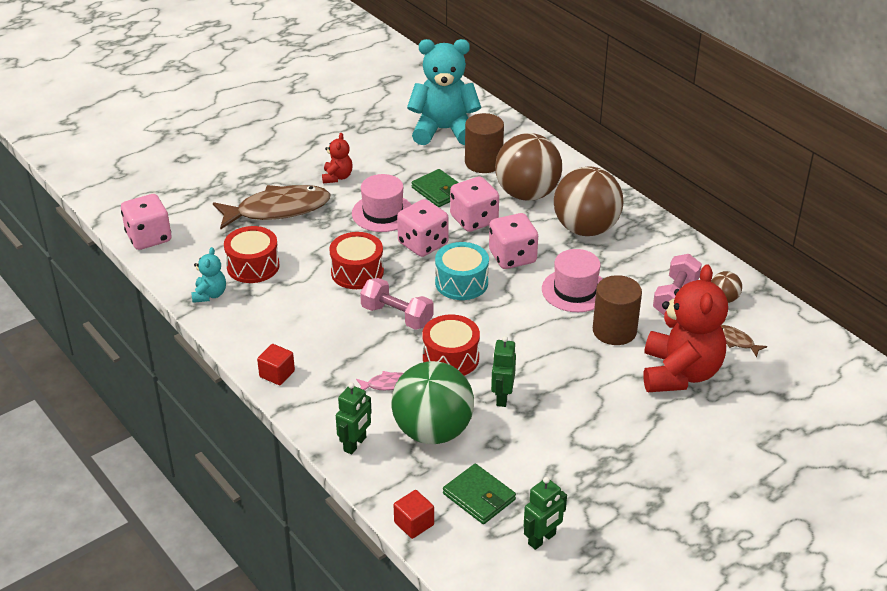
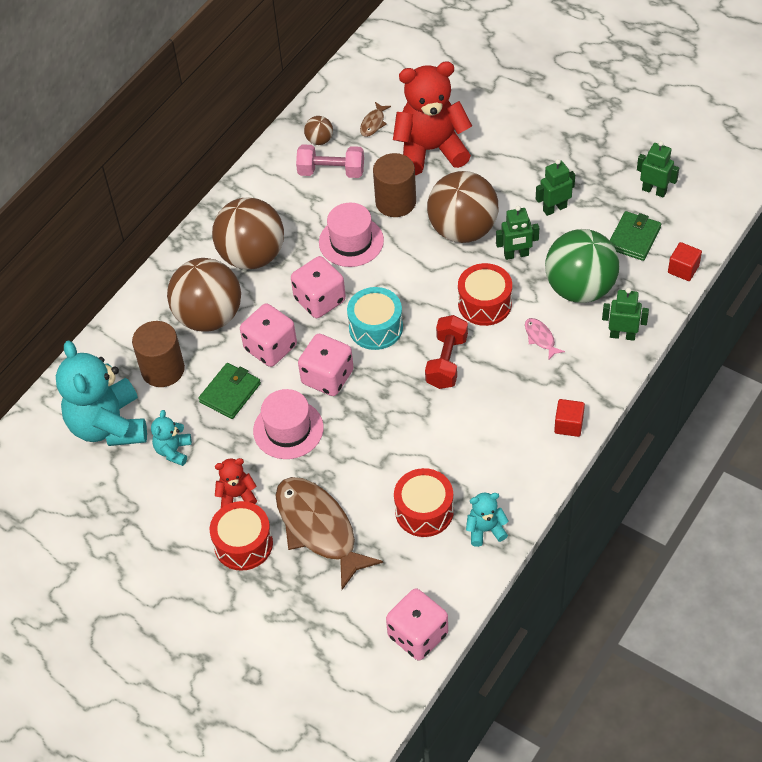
camera: 105 degrees left, 15 degrees up
(357, 272) = (395, 416): red drum -> red drum (243, 544)
(397, 316) = (446, 361): pink dumbbell -> red dumbbell
(400, 155) = (173, 451): none -> turquoise teddy bear
(553, 445) = (554, 208): none -> green robot
(555, 368) = (463, 230): none -> brown ball

